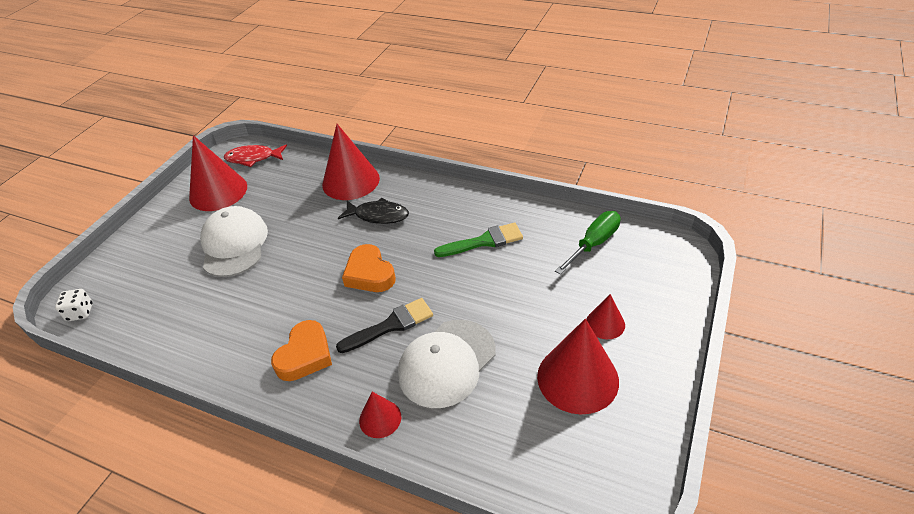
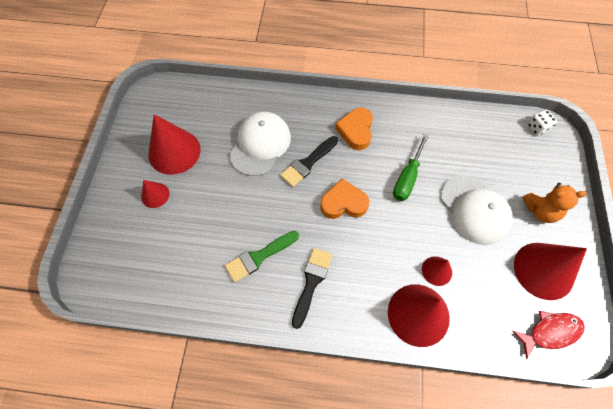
camera: 160 degrees right, 20 degrees up
(172, 233) = (540, 211): none -> orange teddy bear
(369, 274) = (343, 203): orange heart -> orange heart turned 45 degrees counterclockwise
(378, 215) = (366, 270): black fish -> none
(380, 418) = (290, 105): red cone -> red cone (437, 270)
(436, 214) = (311, 282): none -> black brush
(594, 243) = (162, 274): green screwdriver -> green screwdriver (407, 178)

